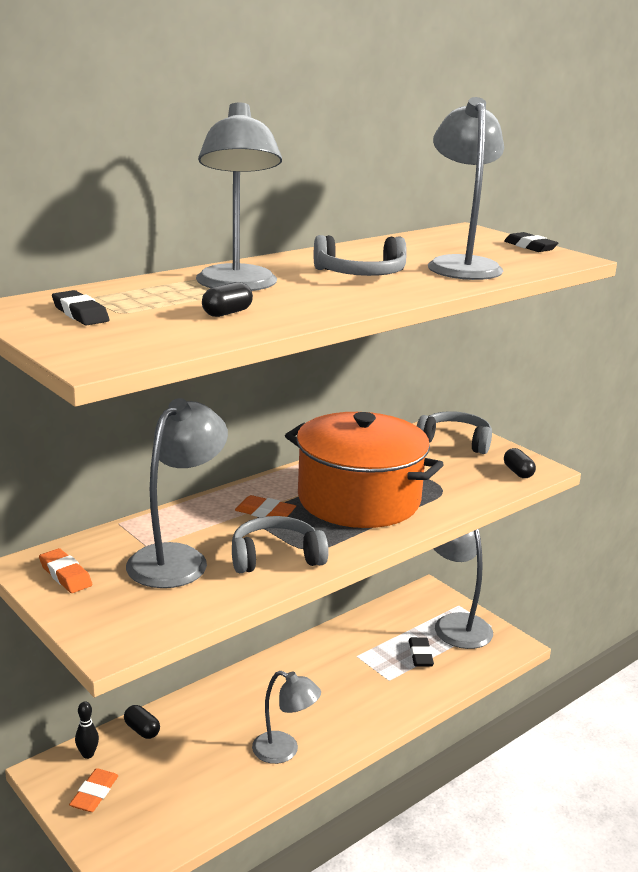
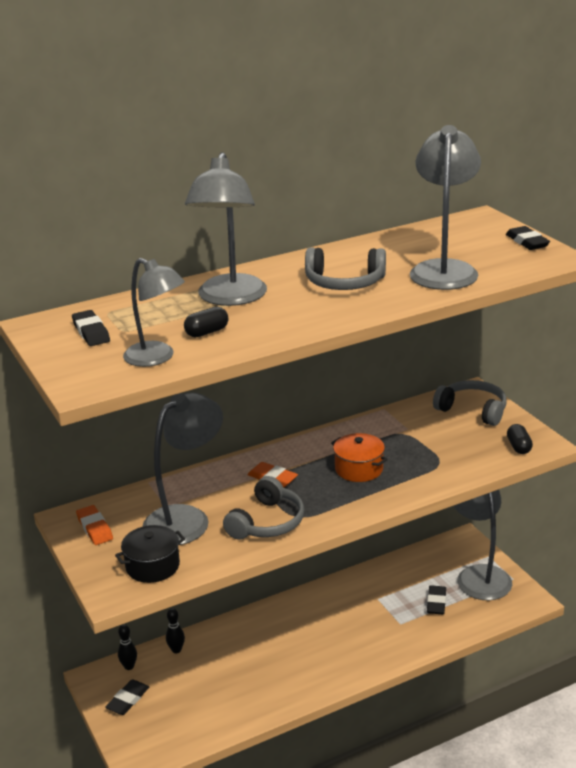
camera: 15 degrees right, 5 degrees up
(94, 794) = (128, 700): orange eraser -> black eraser
(142, 730) = (176, 650): black capsule -> black bowling pin
(152, 612) = (152, 566): none -> black pot
(275, 557) = (267, 522): grey headphones -> grey headphones turned 120 degrees clockwise
(284, 751) = (290, 680): grey lamp -> grey lamp (157, 358)
(359, 499) = (359, 469): orange pot -> orange pot, size x0.44

